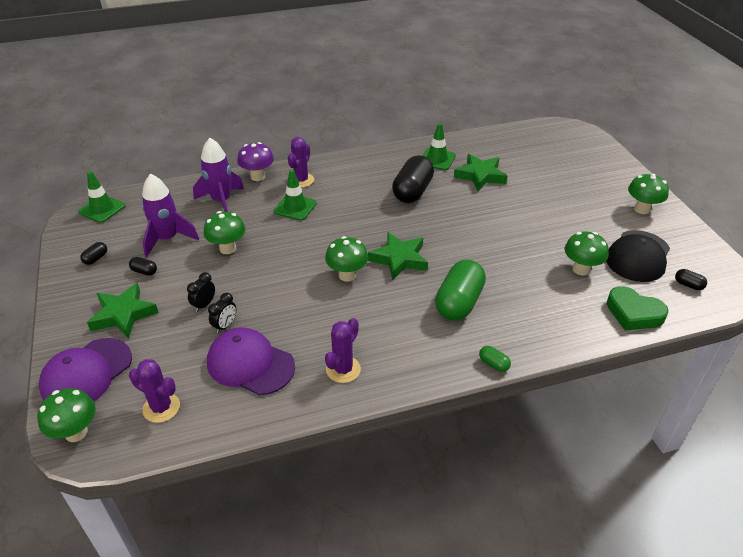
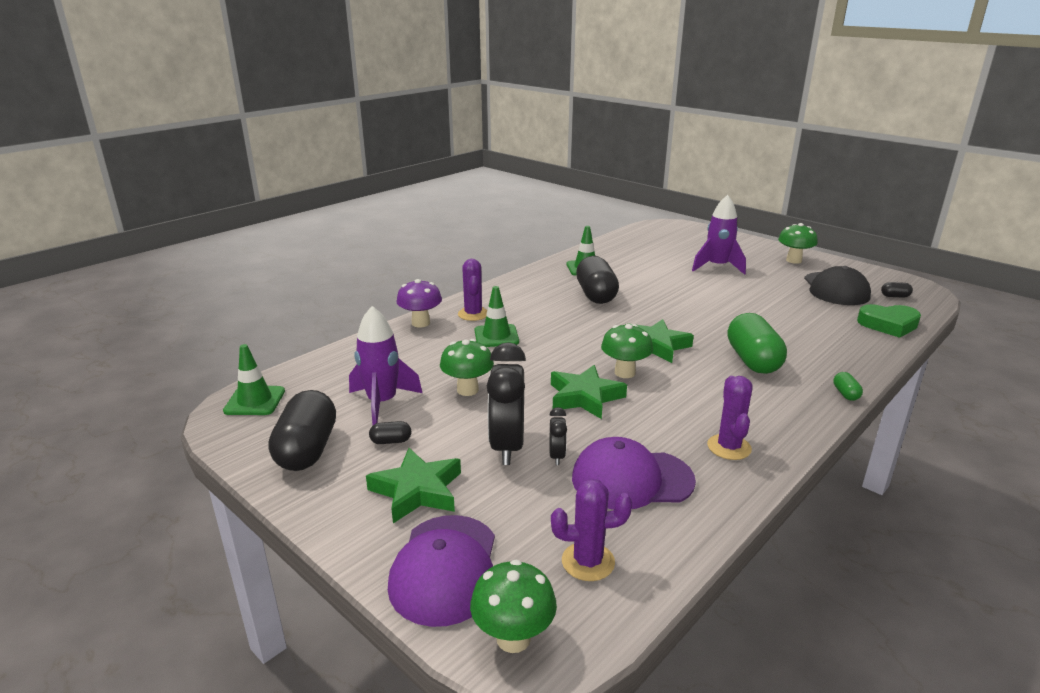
camera: 30 degrees left, 15 degrees down
(96, 258) = (307, 450): black capsule -> black capsule, size x2.36
(204, 305) = (507, 446): black clock -> black clock, size x2.12
(221, 201) = (405, 353): purple rocket -> purple rocket (717, 267)
(480, 176) = (639, 270): green star -> green star (585, 397)
(493, 364) = (845, 394): green capsule -> green capsule turned 75 degrees clockwise
(581, 269) = (810, 309): green mushroom -> none

